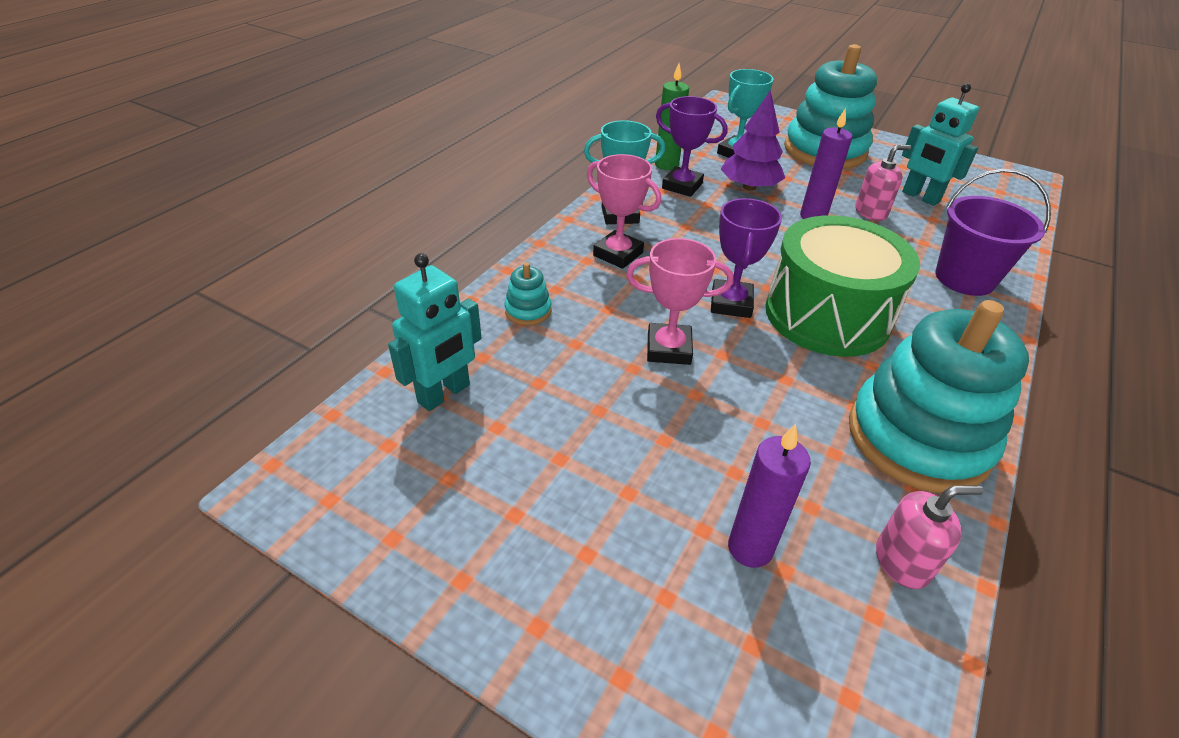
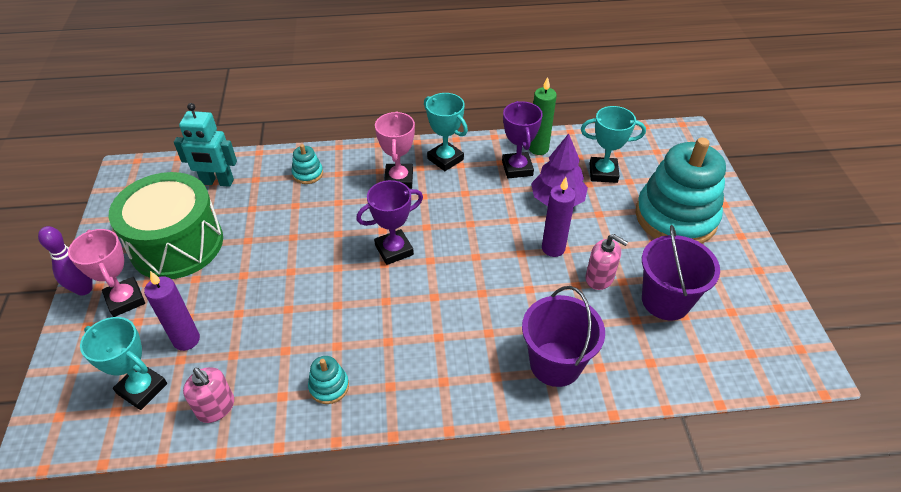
camera: 55 degrees right, 5 degrees up
(526, 651) = (84, 289): none -> purple bowling pin
(668, 349) = (322, 243): pink trophy -> pink trophy (125, 299)
(819, 641) = (142, 388): none -> turquoise trophy
(827, 315) = (425, 300): green drum -> green drum (177, 244)
(918, 438) = (329, 386): turquoise stacking toy -> turquoise stacking toy, size x0.40
(920, 197) = (665, 300): turquoise robot -> purple bucket

